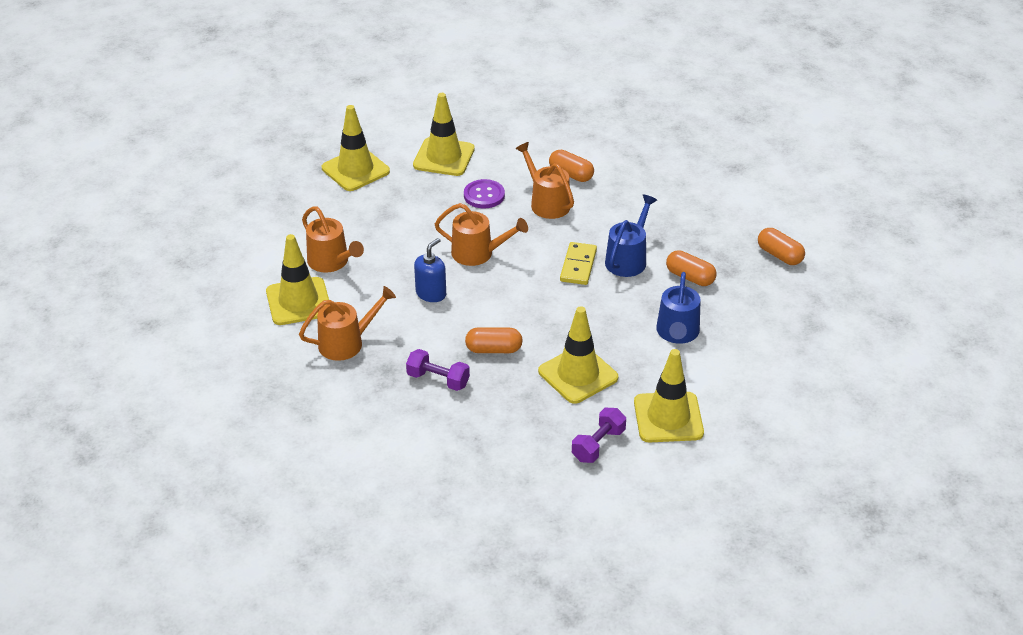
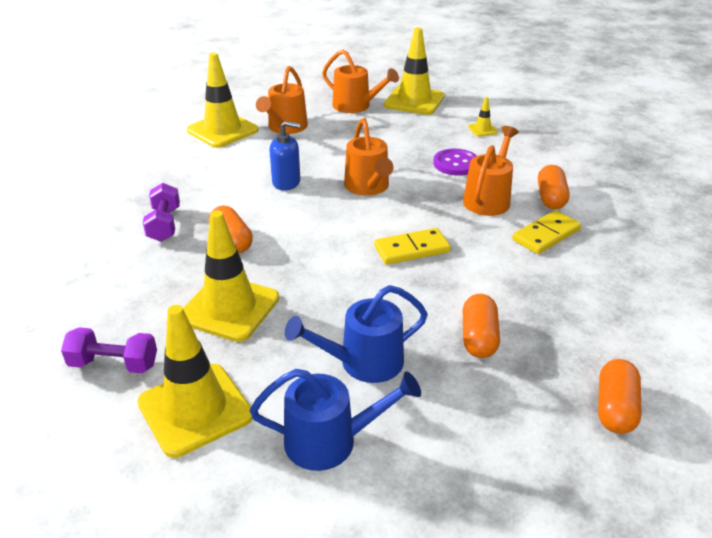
camera: 60 degrees right, 5 degrees down
(347, 343) = (185, 165): orange watering can -> orange watering can (356, 106)
(444, 157) = (482, 129): yellow traffic cone -> yellow traffic cone, size x0.44
(612, 199) = (546, 235): none -> yellow domino
(628, 259) = (459, 279): blue watering can -> blue watering can (330, 441)

